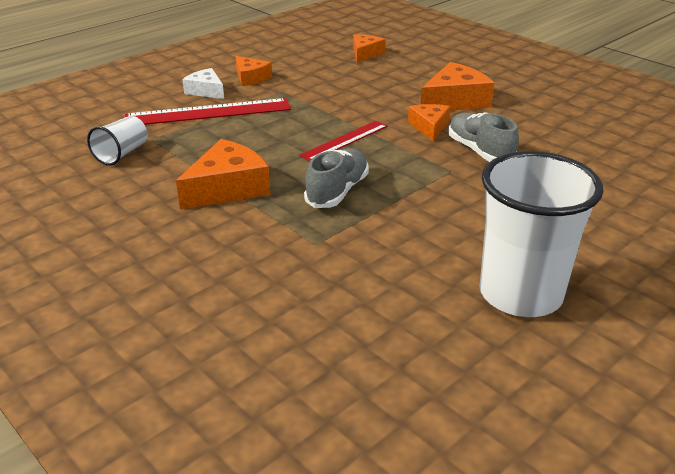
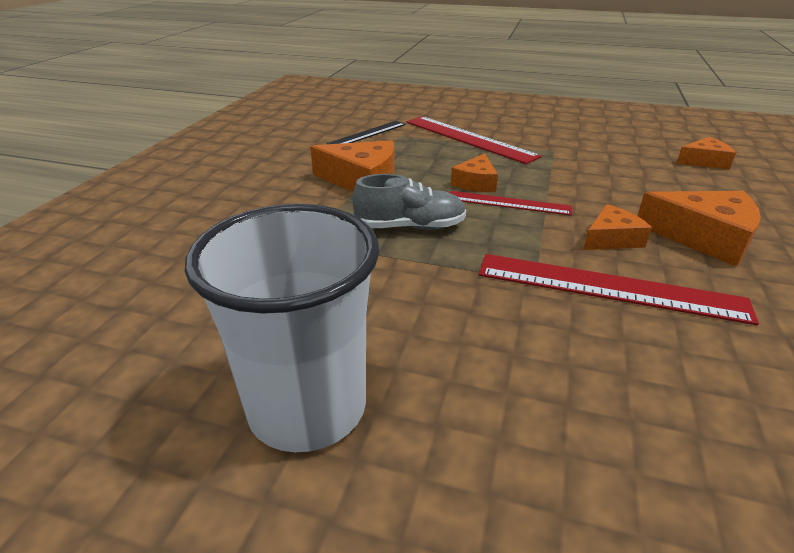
camera: 60 degrees right, 0 degrees up
(122, 154) = (368, 134): white cup -> black ruler
(206, 91) = (501, 127): white cheese -> none
(251, 78) = (553, 134): orange cheese -> orange cheese (476, 183)
(479, 151) = (608, 287): grey shoe -> red ruler

